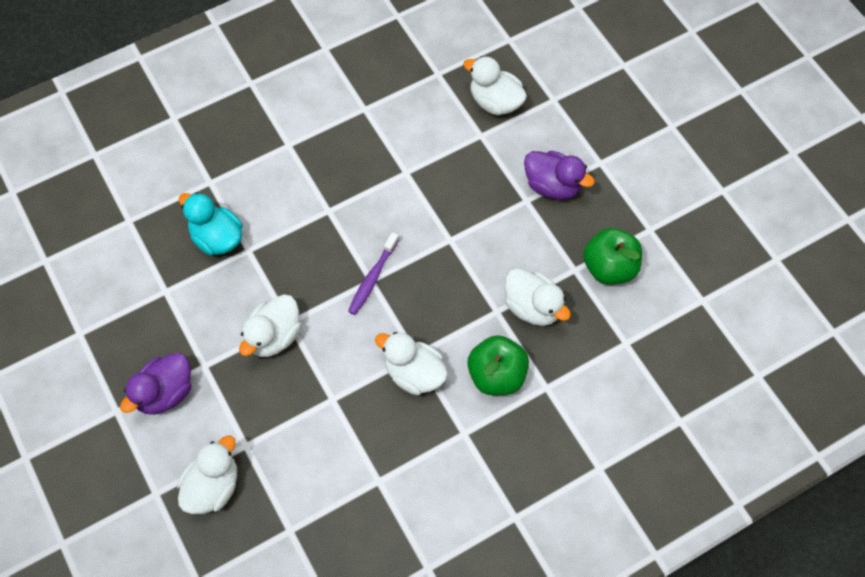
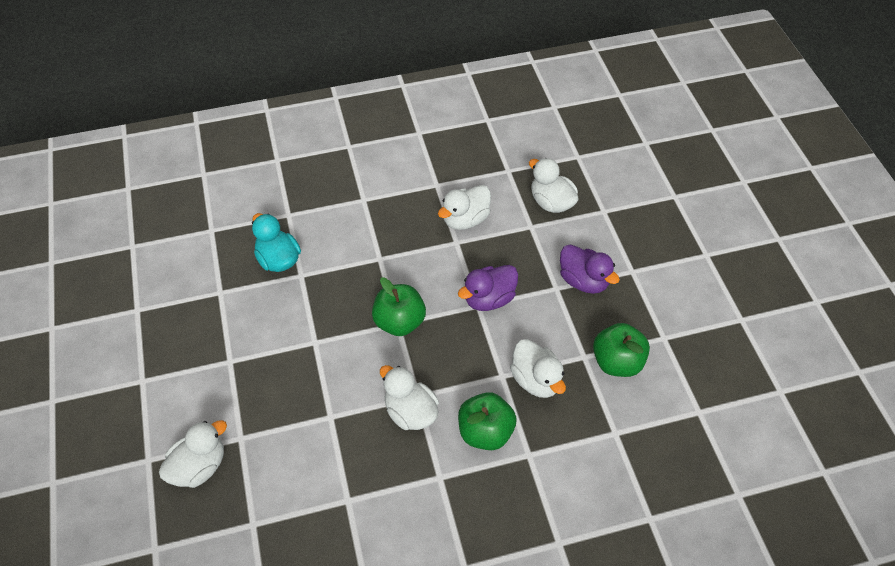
camera: 15 degrees right, 10 degrees down
(165, 393) = (188, 375): purple duck -> purple duck (489, 299)
(274, 336) = (298, 351): white duck -> white duck (465, 219)
(372, 278) = (399, 322): purple toothbrush -> green apple

